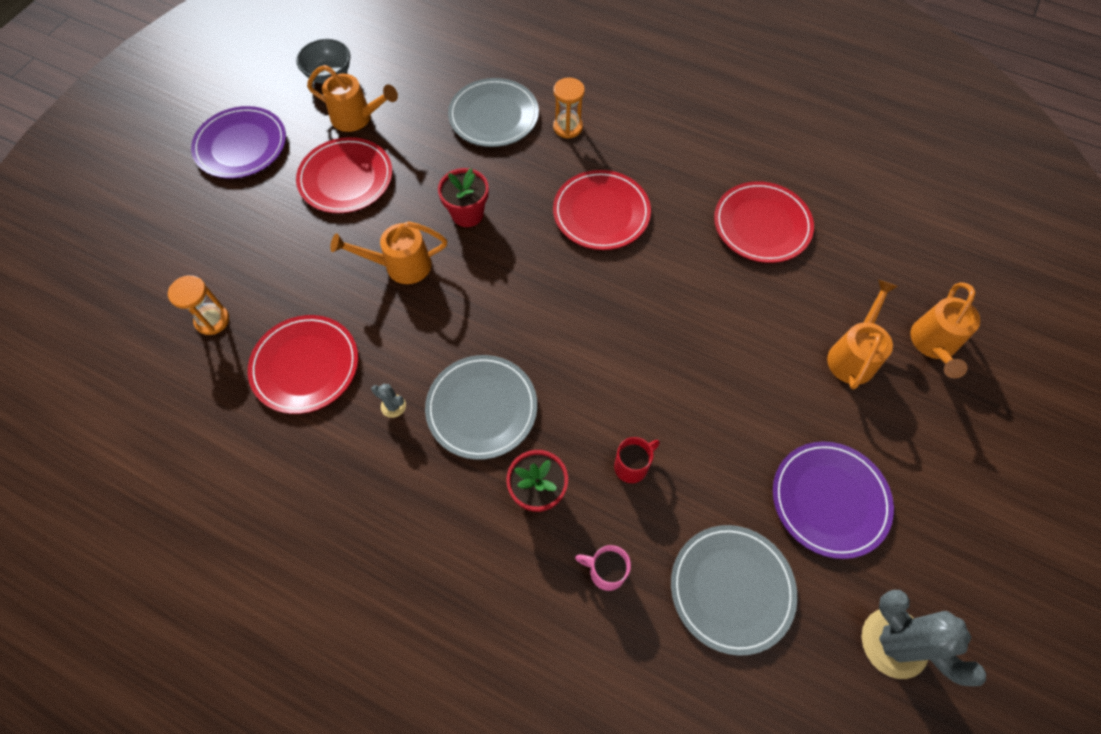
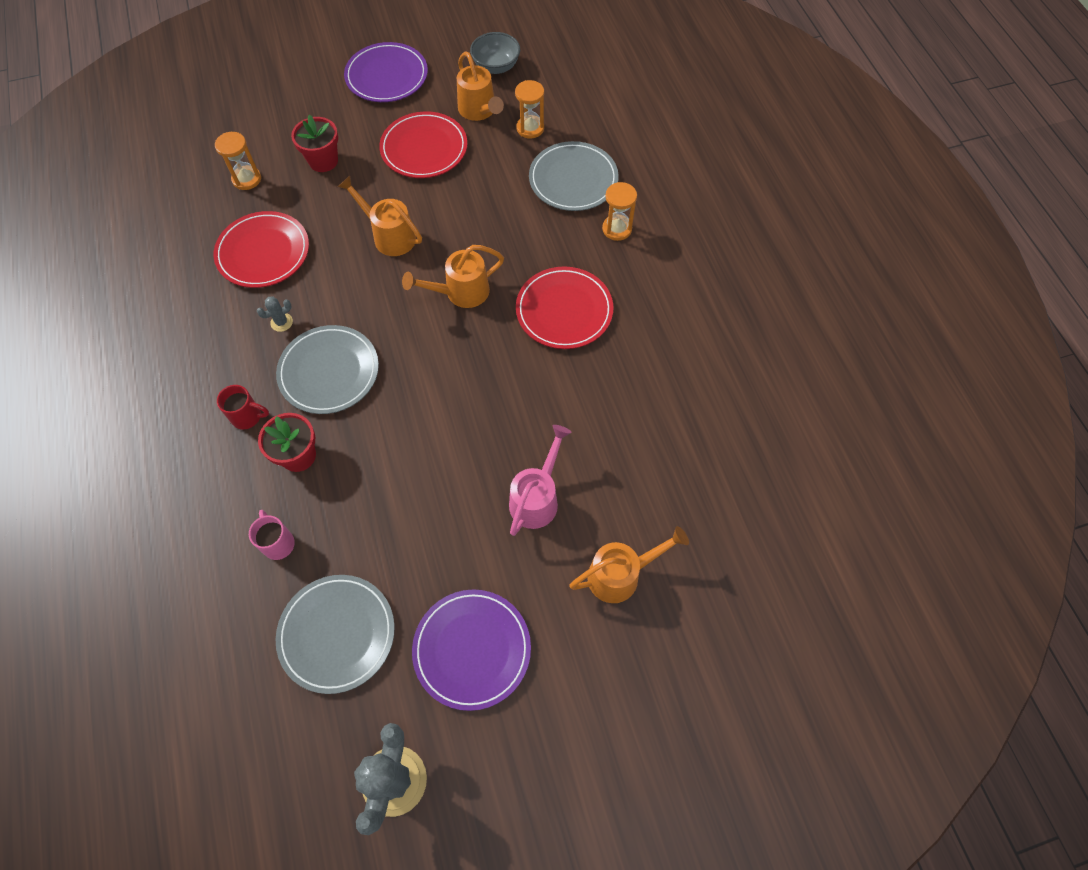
camera: 45 degrees right, 0 degrees up
(393, 406) = (281, 322): grey cactus -> grey cactus turned 75 degrees clockwise
(414, 102) = (530, 128): none -> orange hourglass
(467, 214) = (472, 235): red flower pot -> red flower pot (323, 161)
(632, 466) = (373, 496): red mug -> red mug (247, 417)
(742, 356) = (537, 498): none -> pink watering can
(762, 225) = (674, 420): red plate -> none
(933, 345) = (695, 628): orange watering can -> orange watering can (460, 292)

